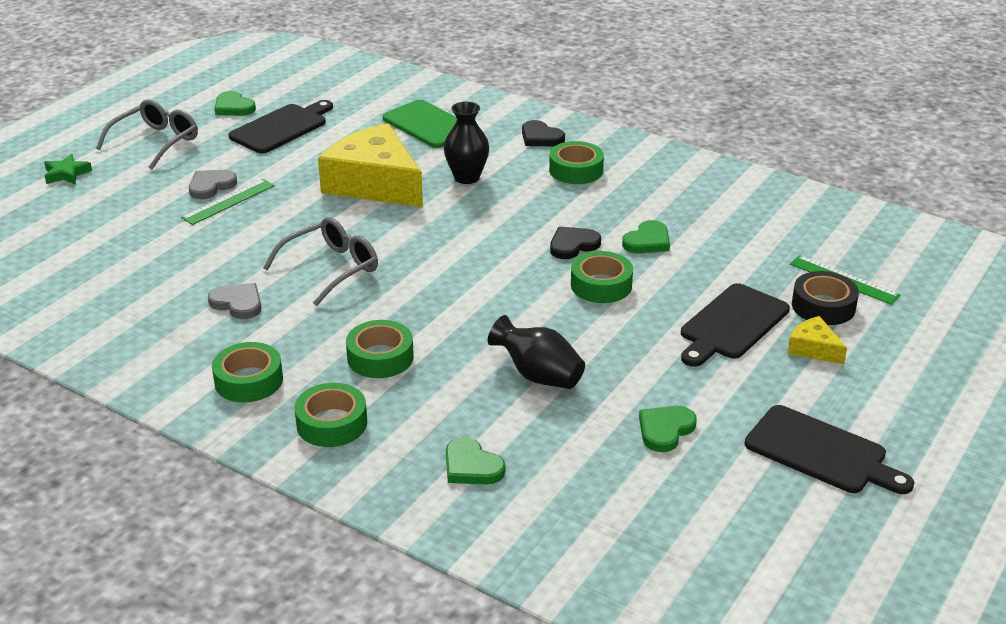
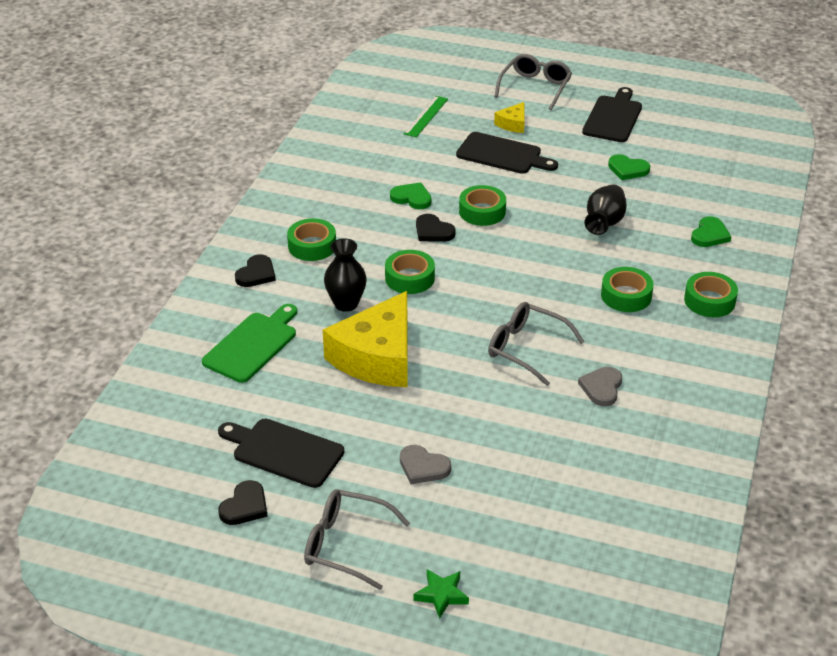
camera: 105 degrees left, 5 degrees up
(228, 202) = (447, 444): green ruler -> none
(233, 107) = (245, 506): green heart -> black heart
(249, 380) = (691, 352): green tape -> green tape (409, 278)
(823, 306) = (462, 122): black tape -> none
(924, 391) = (535, 87): none -> grey glasses

